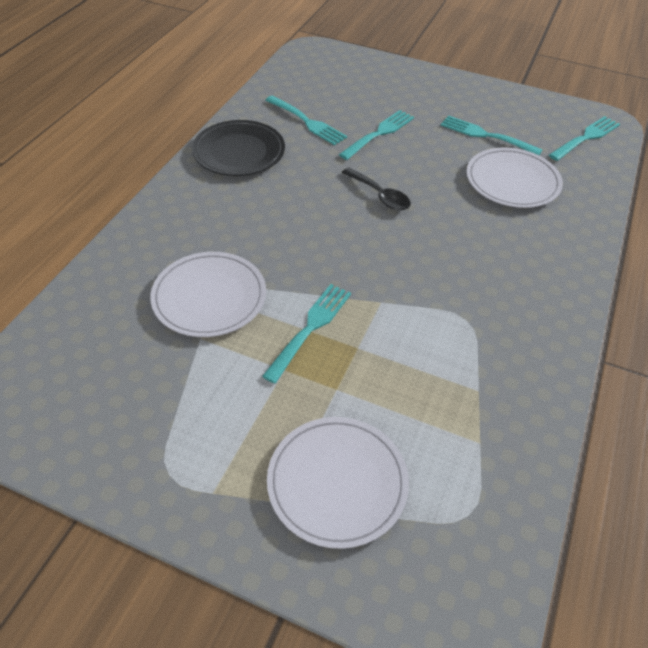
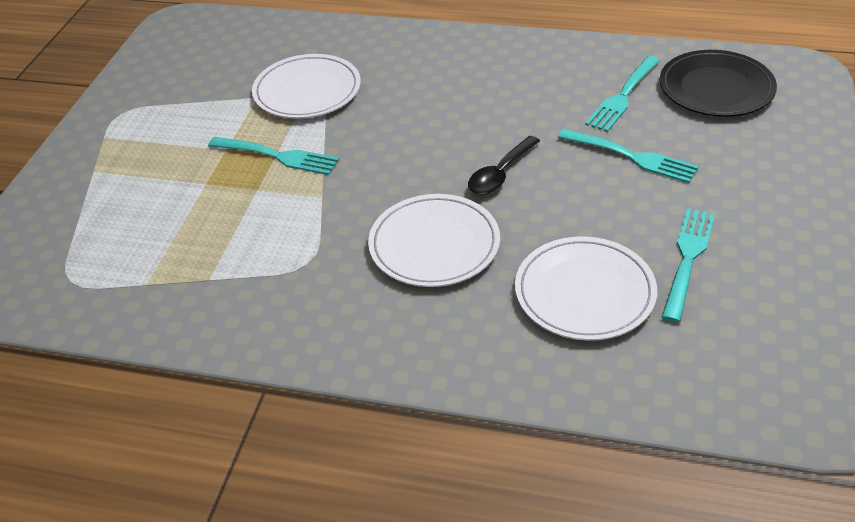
camera: 85 degrees right, 5 degrees down
(239, 152) = (535, 61): black plate -> black plate (716, 88)
(337, 482) = (108, 199): white plate -> white plate (434, 244)
(586, 138) = (752, 381): turquoise fork -> none

